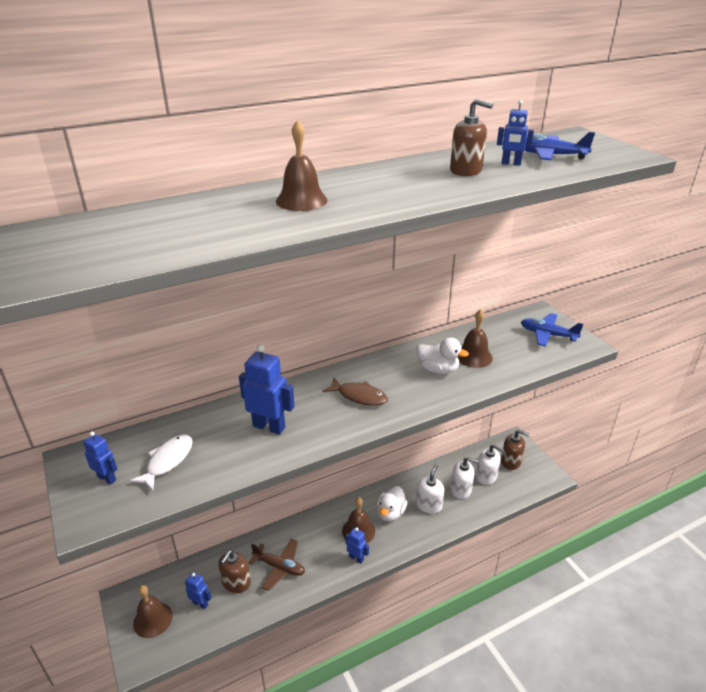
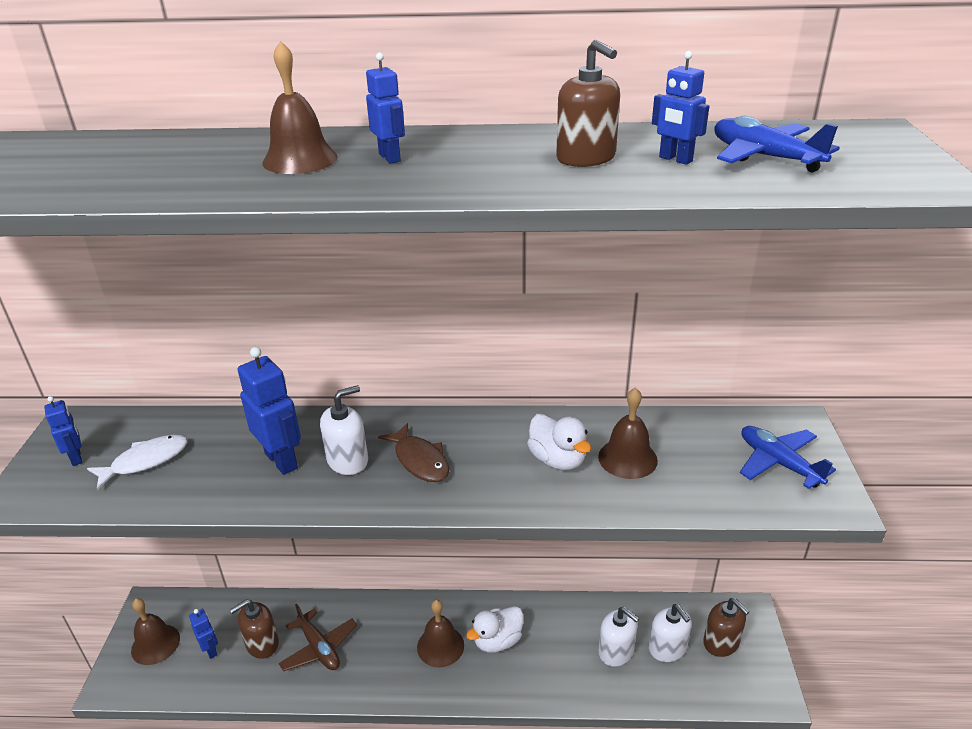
camera: 30 degrees right, 0 degrees up
(356, 558) = (413, 681): blue robot -> blue robot (390, 158)
(428, 505) = (555, 653): white soap dispenser -> white soap dispenser (348, 460)

